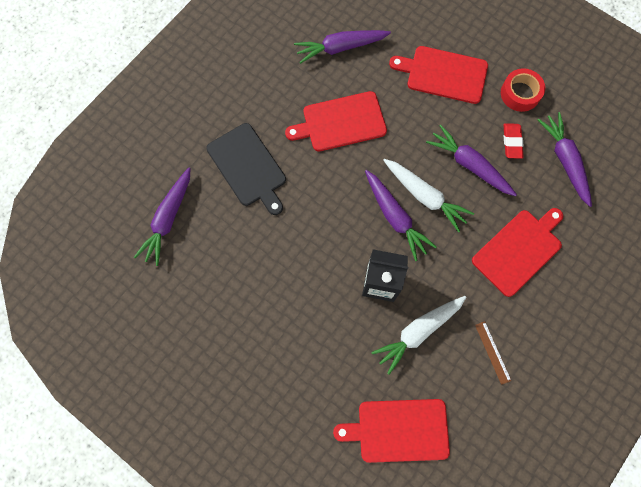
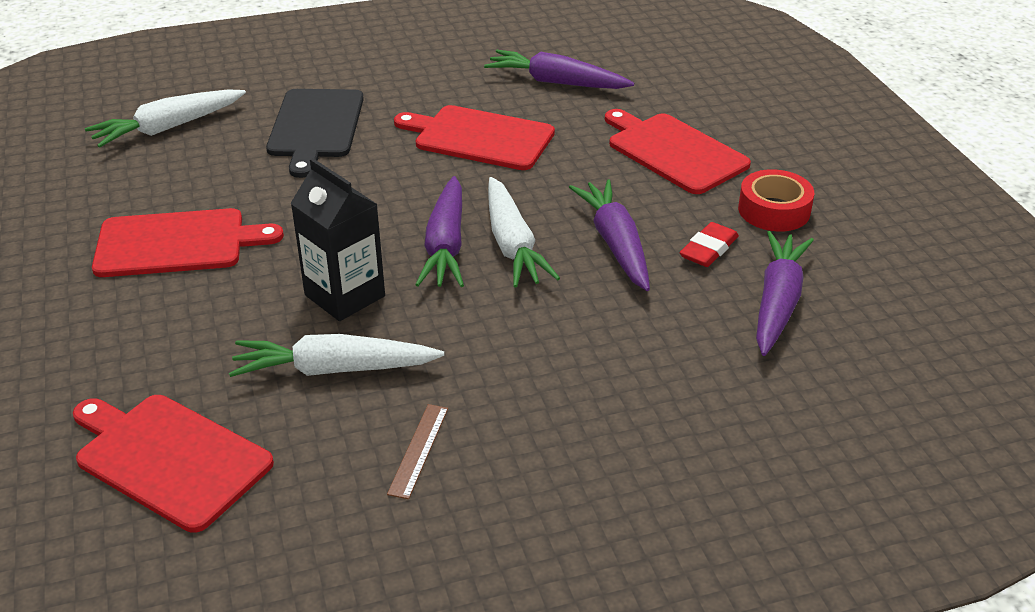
camera: 35 degrees right, 35 degrees down
(168, 219) = (168, 128): purple carrot -> white carrot
(519, 250) = (594, 360): red cutting board -> red cutting board (177, 243)

